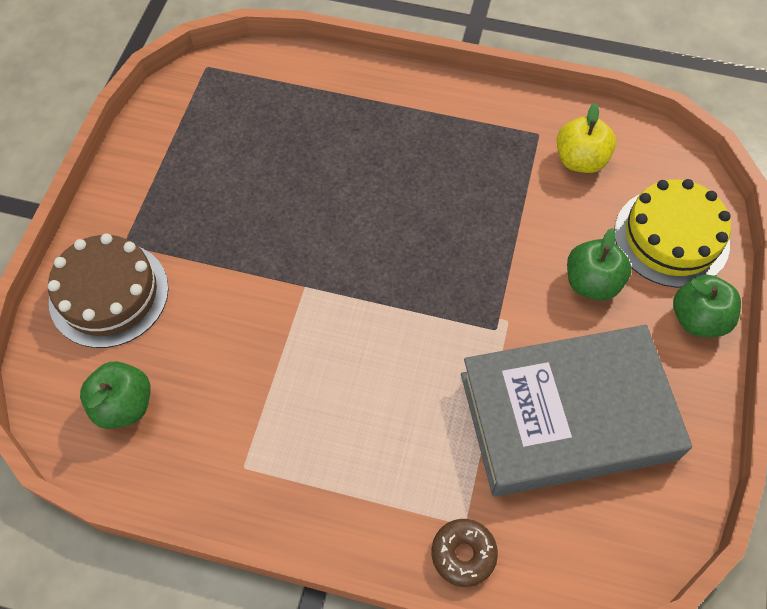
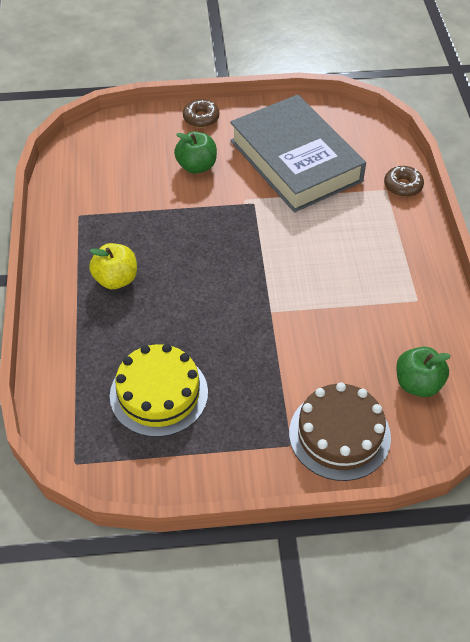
camera: 110 degrees left, 10 degrees down
(580, 160) = (96, 189): yellow apple -> yellow apple (116, 279)
(671, 237) = (145, 137): yellow cake -> yellow cake (159, 393)
(697, 319) = (201, 118): green apple -> brown donut

